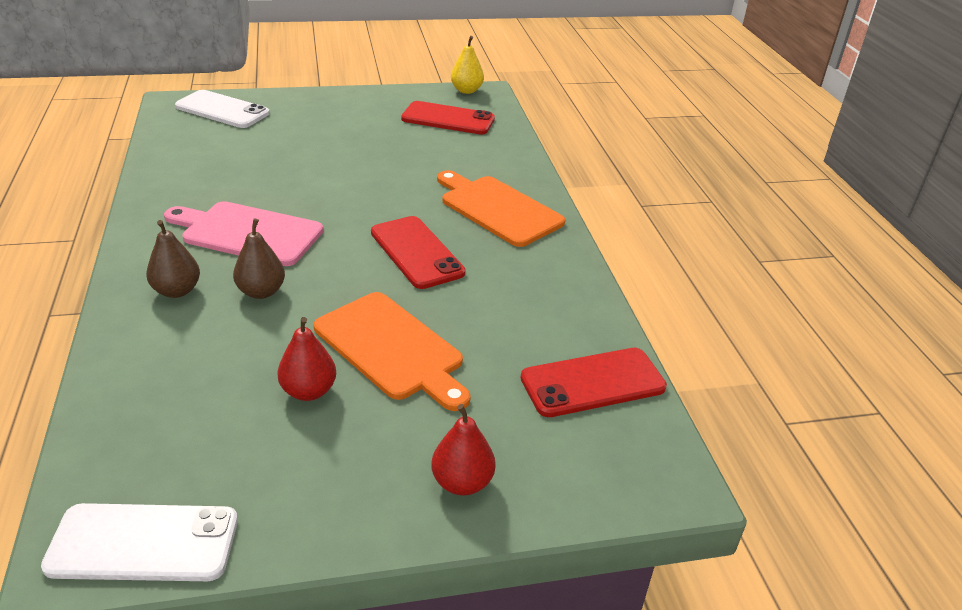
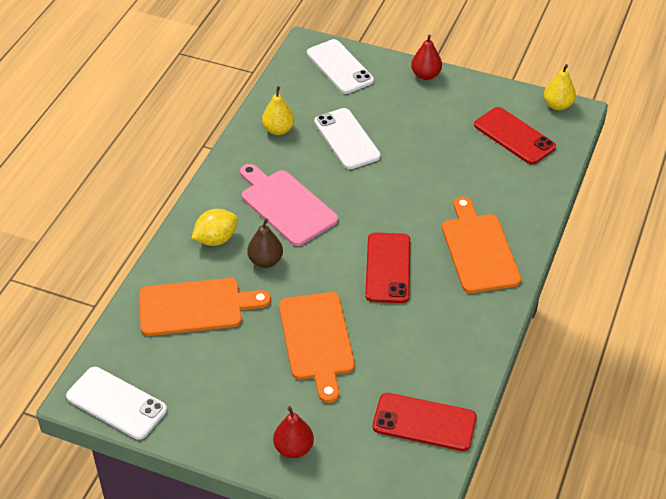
camera: 35 degrees right, 10 degrees up
(177, 291) = (216, 239): brown pear -> yellow lemon
(188, 172) = (278, 130): none -> yellow pear
(197, 371) = (195, 307): none -> orange cutting board
(276, 161) = (346, 139): none -> white phone
(308, 391) = (248, 349): red pear -> red pear (425, 75)

